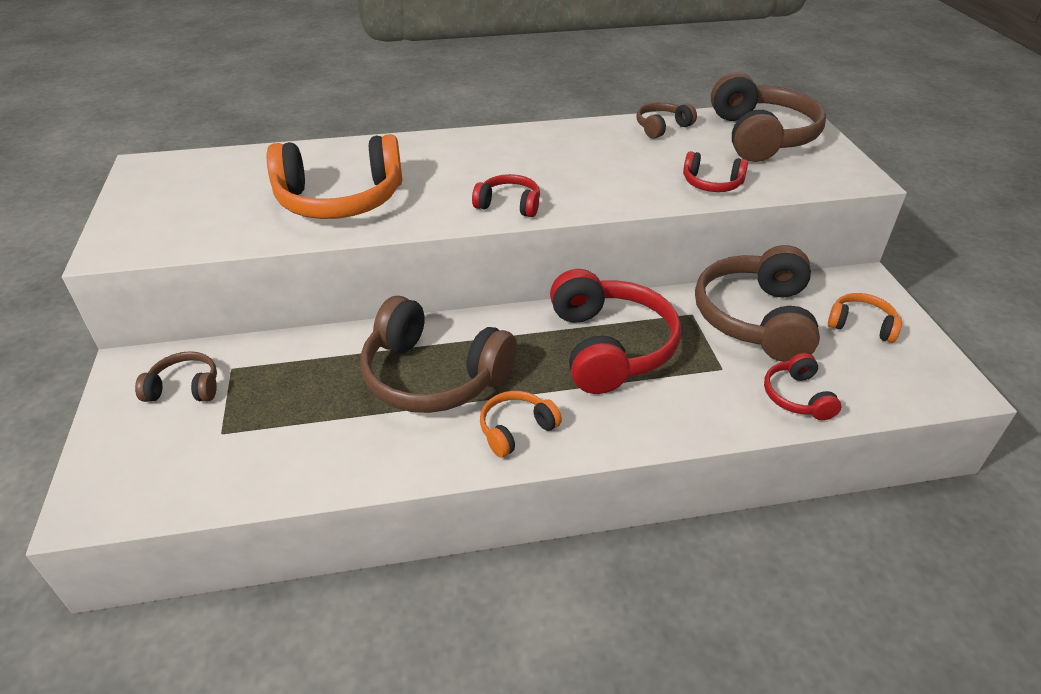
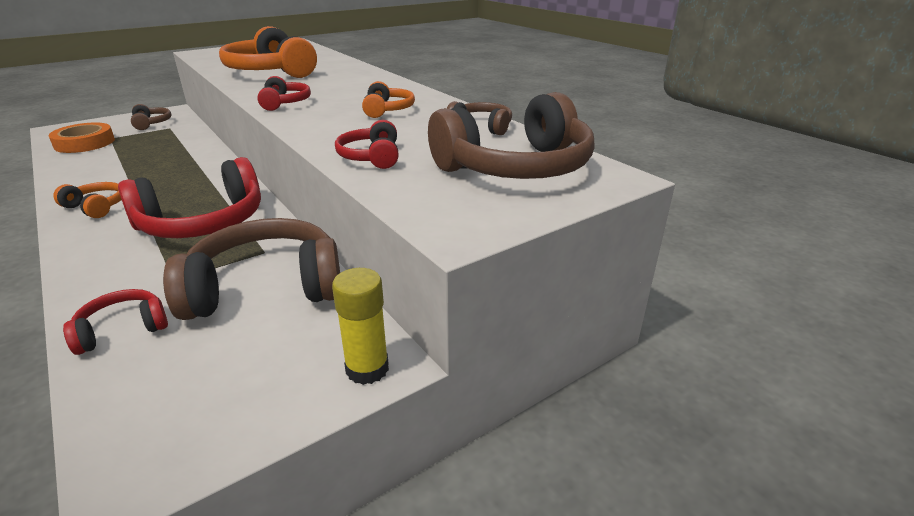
camera: 65 degrees right, 10 degrees down
(221, 461) = (84, 143): none -> orange tape
(433, 376) = (161, 173): brown headphones -> none
(861, 325) = (272, 366): orange headphones -> orange headphones (387, 110)
(871, 288) = (367, 369): none -> yellow glue stick

